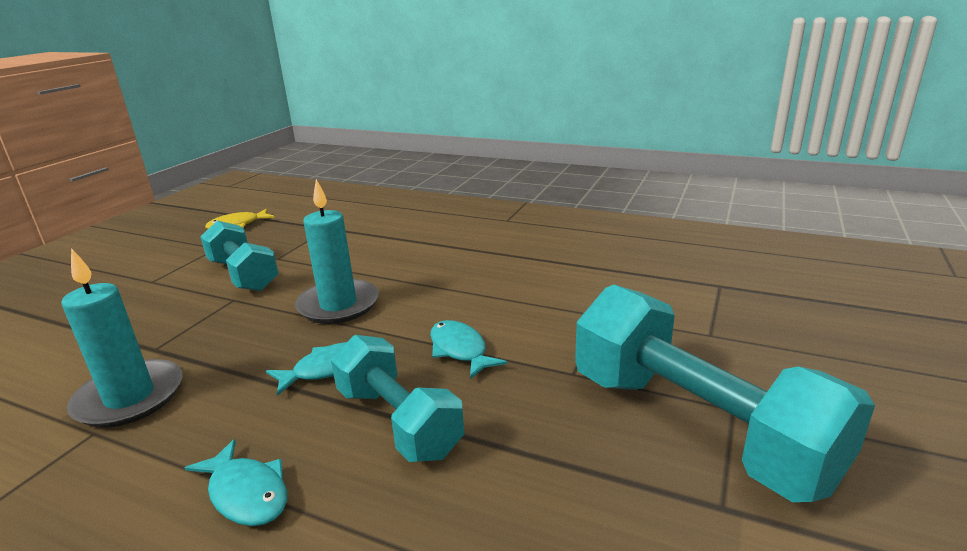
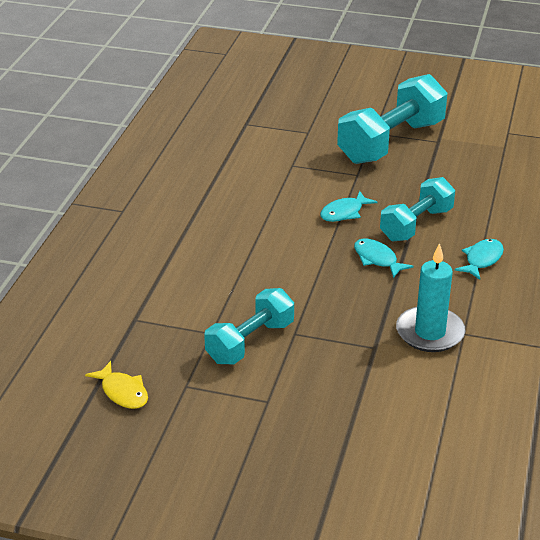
camera: 100 degrees left, 10 degrees up
(338, 305) = (296, 273): turquoise candle -> none

